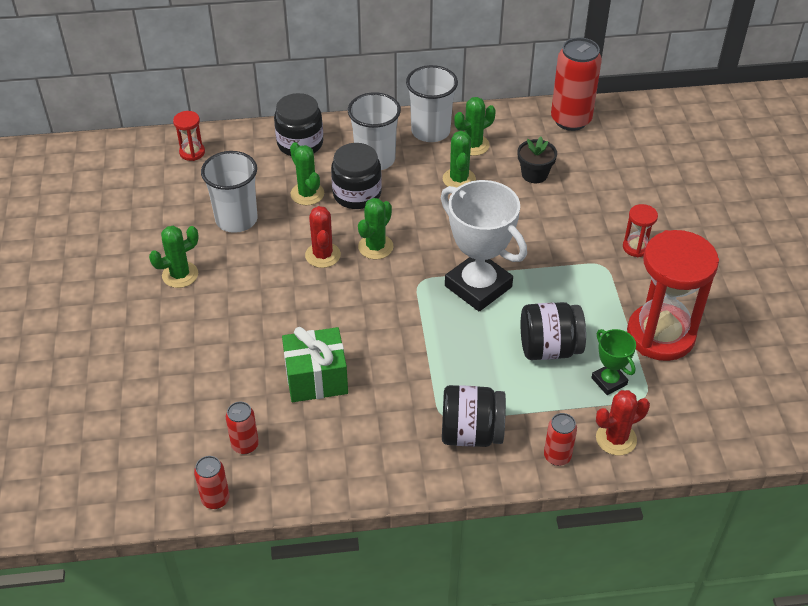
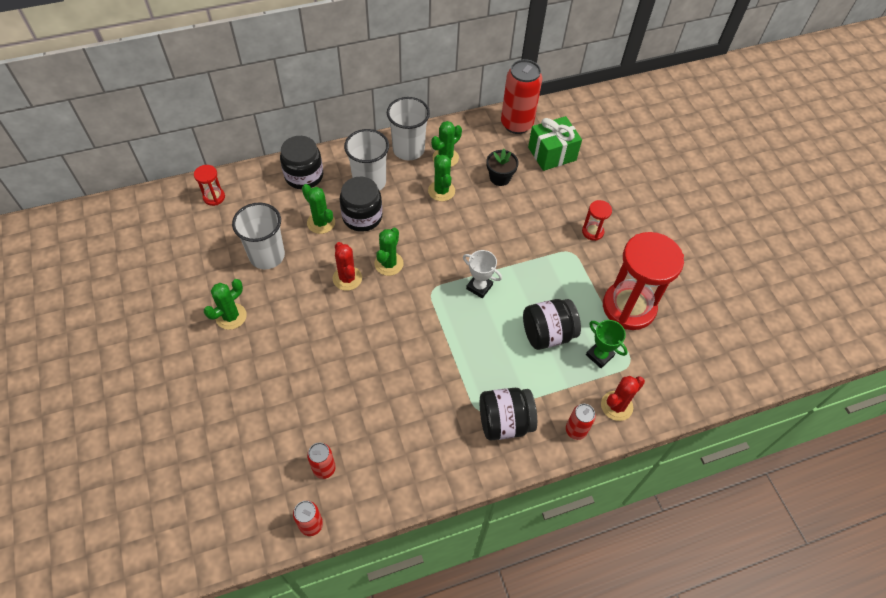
camera: 15 degrees left, 10 degrees up
(316, 378) = (368, 395): green gift -> green gift (552, 154)
(478, 286) = (479, 287): white trophy -> white trophy, size x0.50

